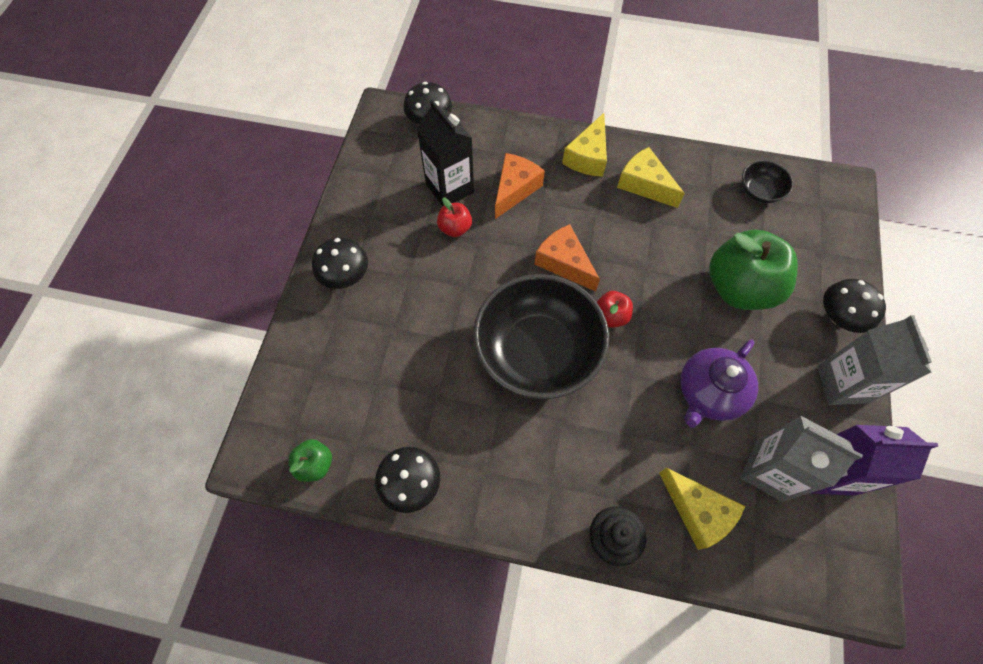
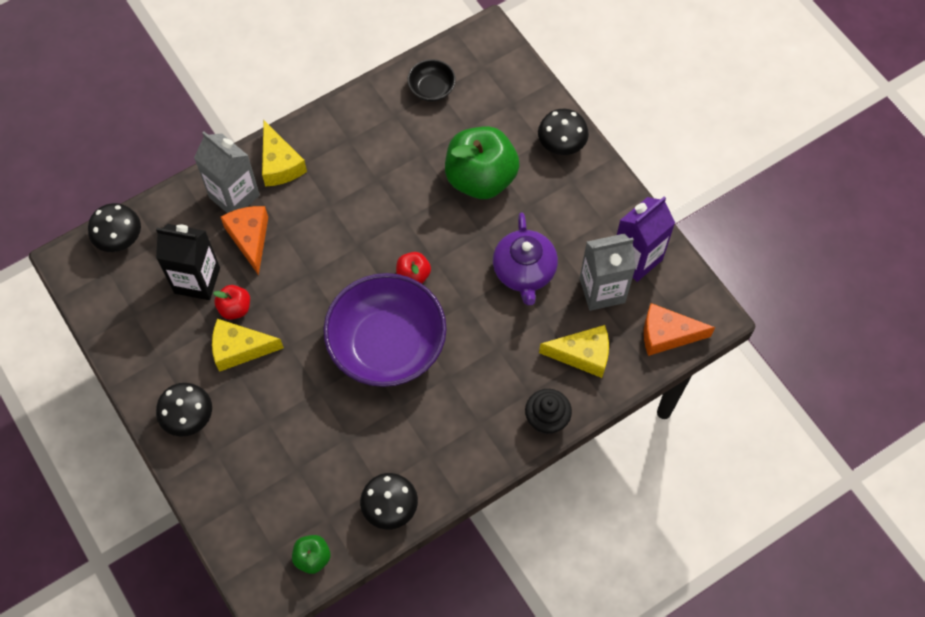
camera: 45 degrees left, 0 degrees up
(537, 351) = (387, 345): black bowl -> purple bowl
(564, 263) = (343, 264): orange cheese -> orange cheese (667, 335)
(644, 184) = (344, 152): yellow cheese -> yellow cheese (239, 349)
(842, 384) = (600, 191): grey carton -> grey carton (234, 196)

